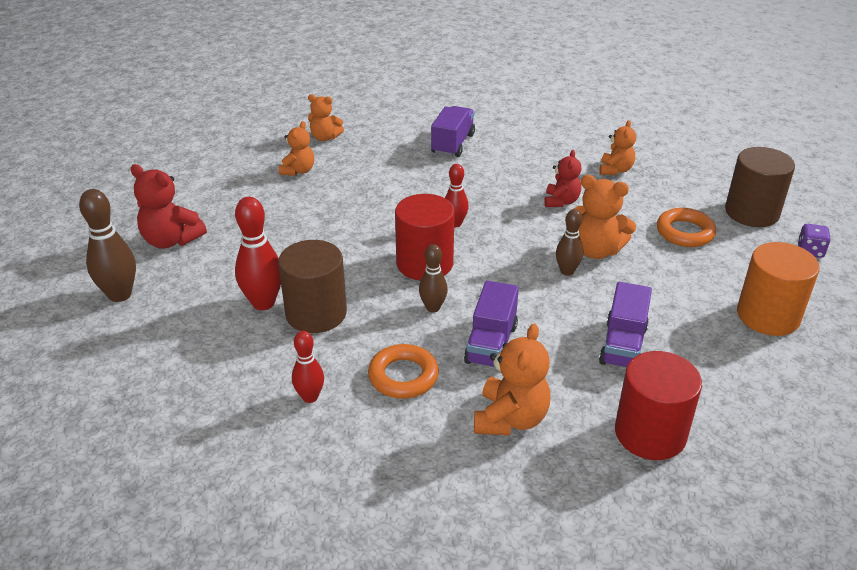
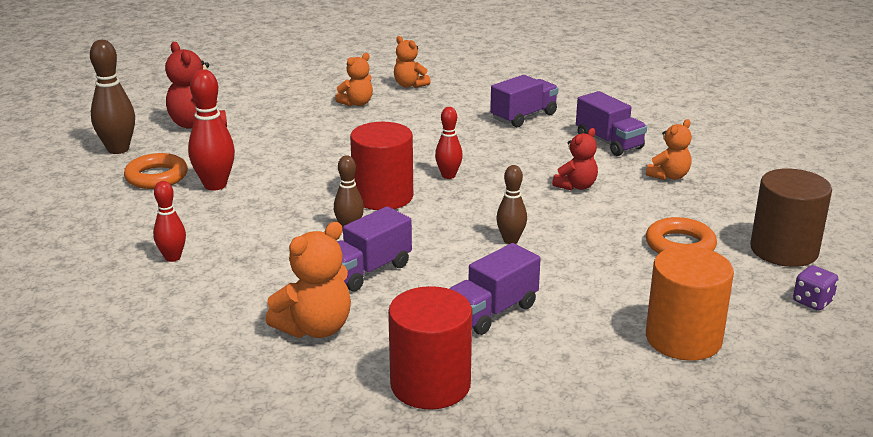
camera: 30 degrees right, 10 degrees down
(316, 313) = (247, 204): brown cylinder -> none
(403, 376) = (263, 268): orange ring -> orange ring (156, 177)
(542, 151) = (609, 142): none -> purple truck
(596, 250) = (562, 233): orange teddy bear -> none

